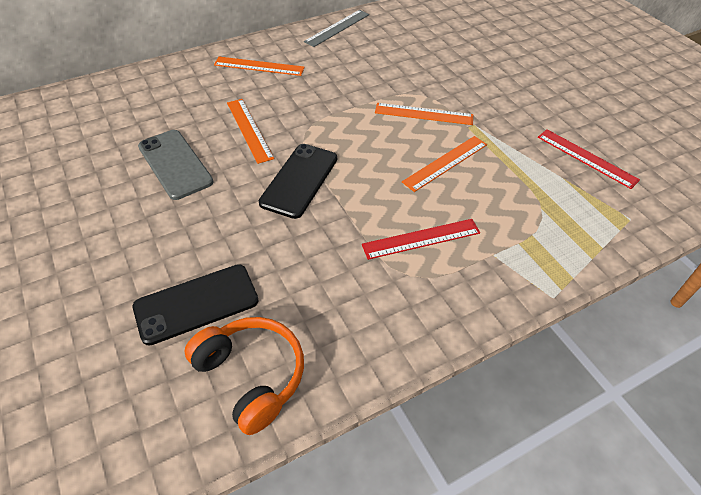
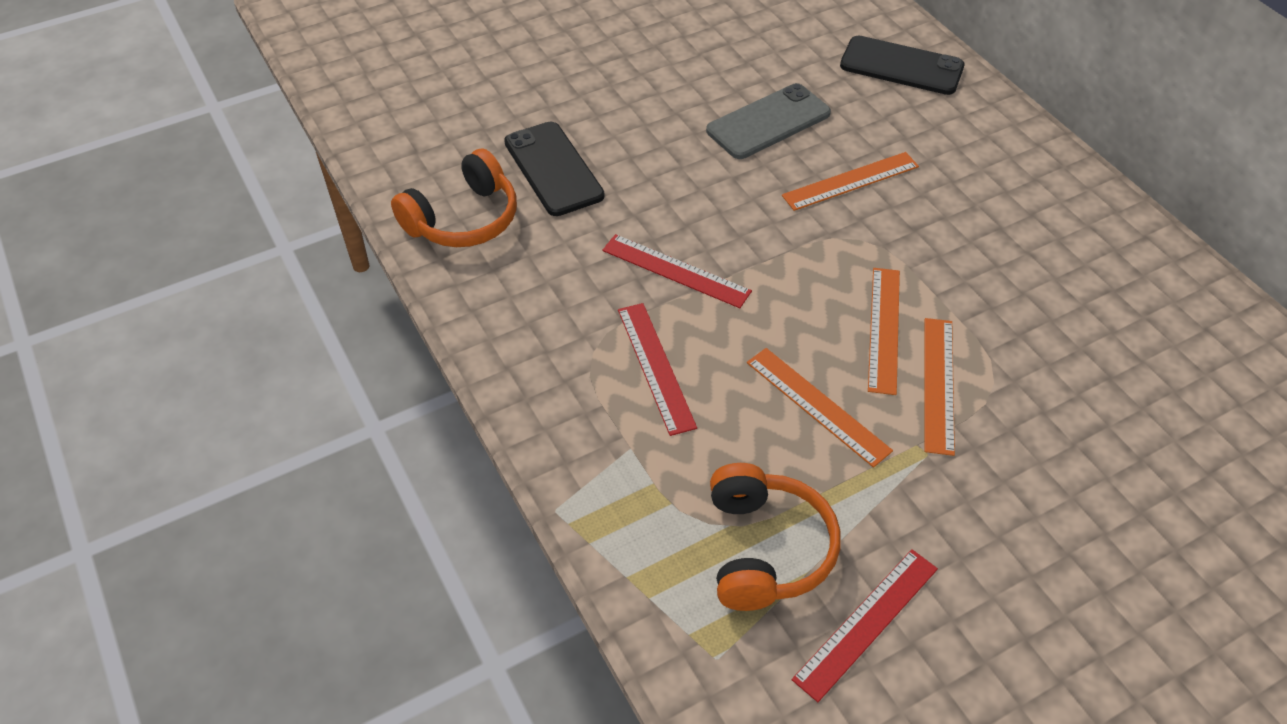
camera: 90 degrees right, 0 degrees up
(259, 66) = (1009, 177): orange ruler -> orange ruler (884, 329)
(299, 180) = (754, 239): black phone -> black phone (901, 66)
(328, 224) = (676, 271): none -> red ruler
(337, 28) = (1168, 267): grey ruler -> none
(553, 193) = (766, 549): none -> orange headphones

